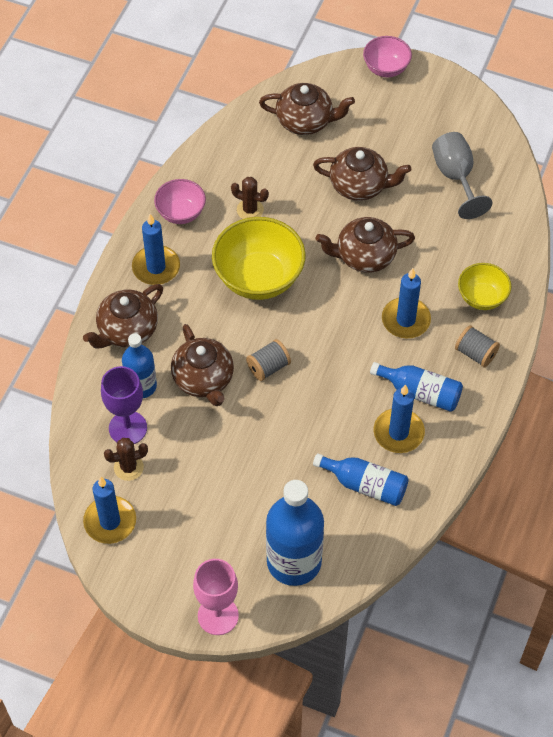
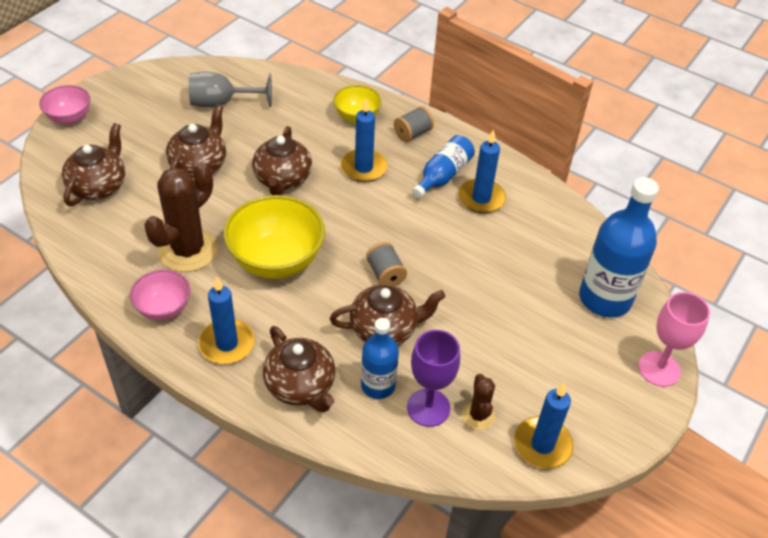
camera: 80 degrees left, 10 degrees down
(250, 210) = (188, 250): brown cactus -> brown cactus, size x1.98
(365, 485) = (531, 232): blue bottle -> none

